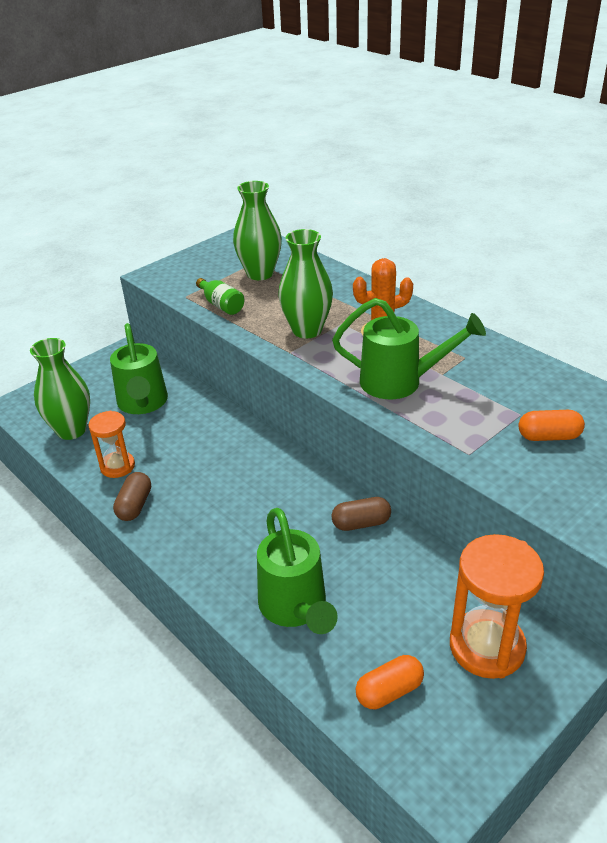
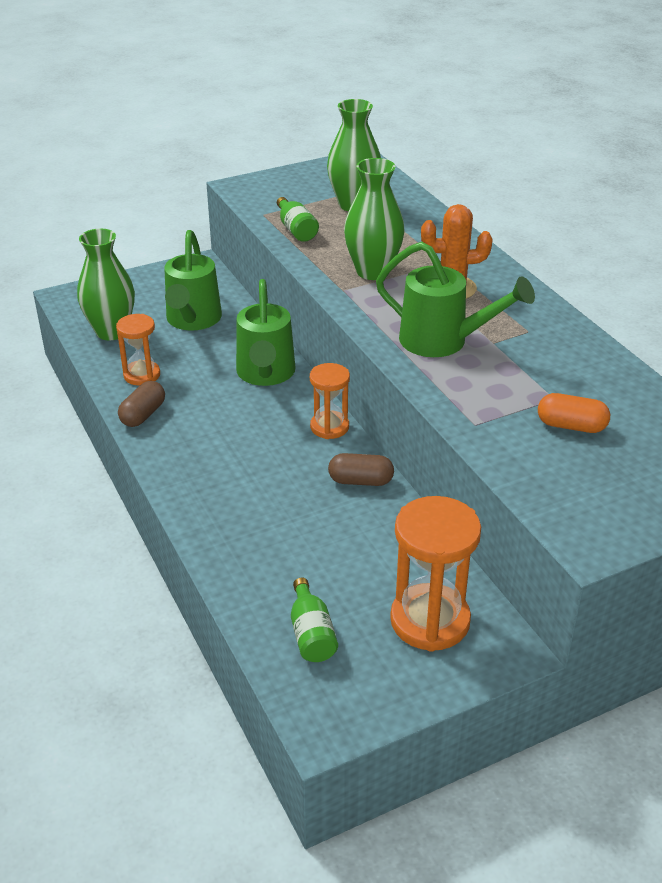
camera: 15 degrees right, 0 degrees up
(295, 607) = (256, 541): green watering can -> green watering can (265, 374)
(310, 478) = (329, 427): none -> orange hourglass
(389, 691) = (311, 634): orange capsule -> green bottle

